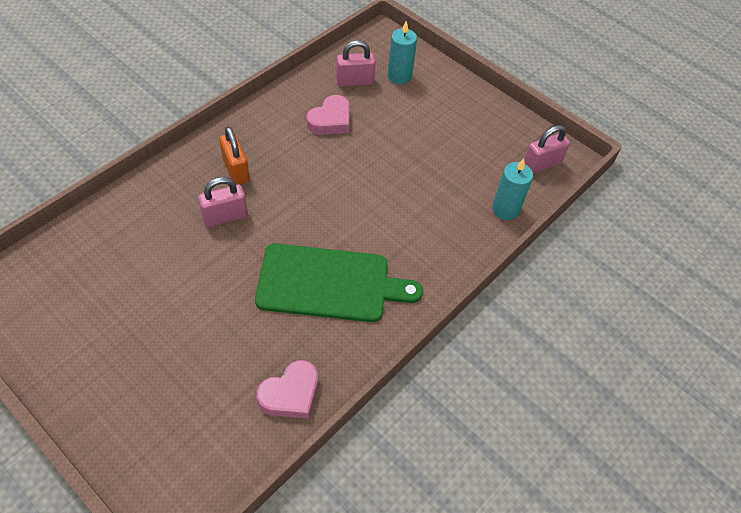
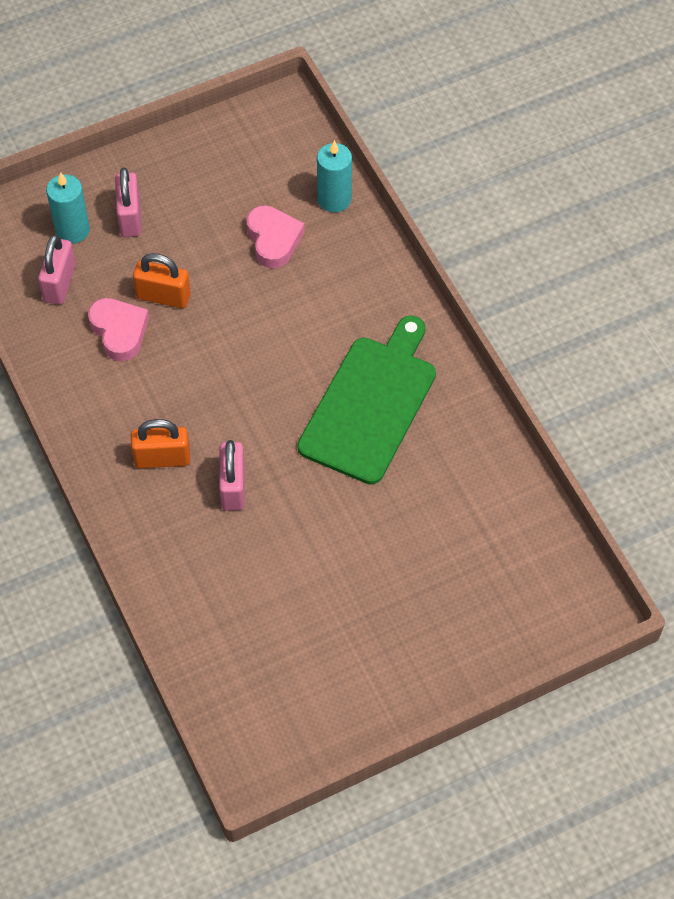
camera: 65 degrees left, 5 degrees up
(290, 394) = (493, 478): pink heart -> pink heart (273, 240)
(369, 135) = (163, 296): none -> orange padlock
(541, 164) = (283, 137): pink padlock -> pink padlock (130, 217)

